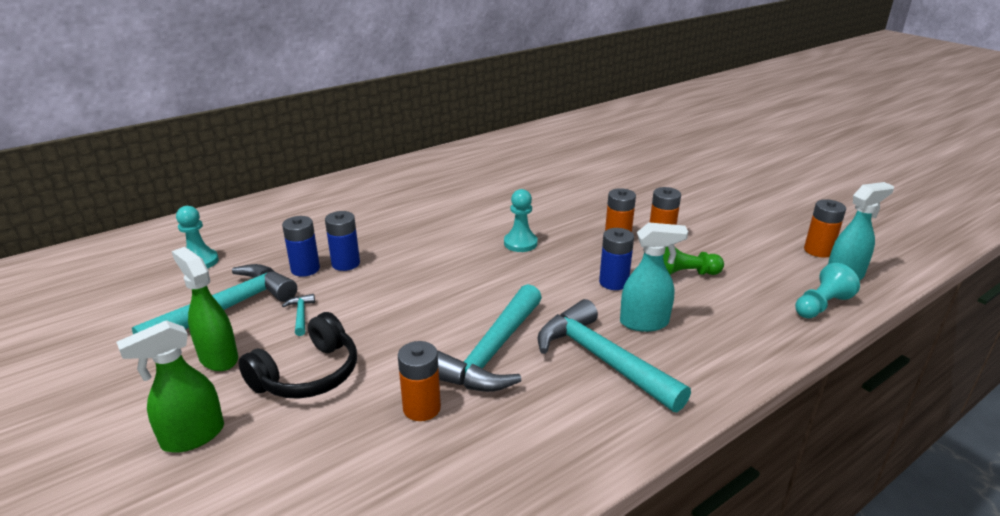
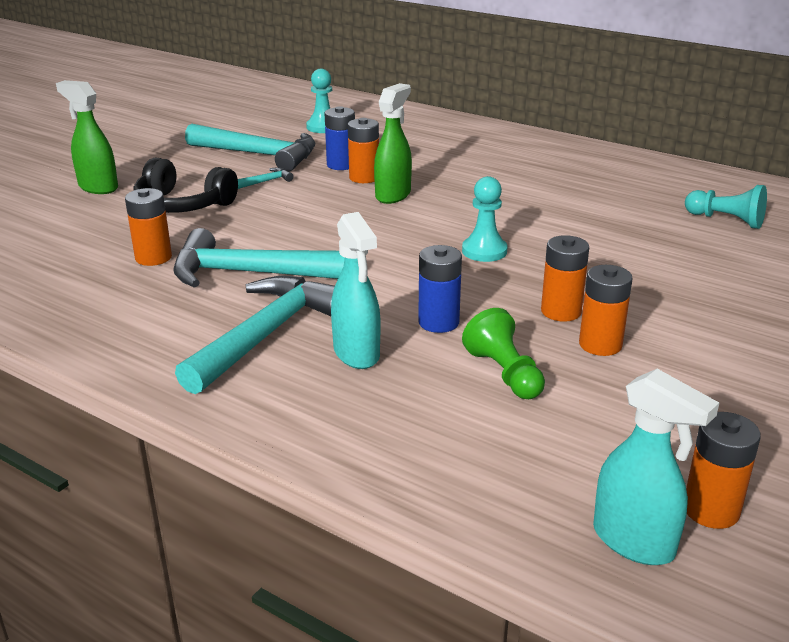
camera: 70 degrees right, 0 degrees up
(218, 358) = (191, 170): green spray bottle -> green spray bottle (393, 195)
(346, 263) = (364, 178): blue battery -> orange battery
(821, 305) = (506, 509): turquoise pawn -> turquoise pawn (726, 220)

